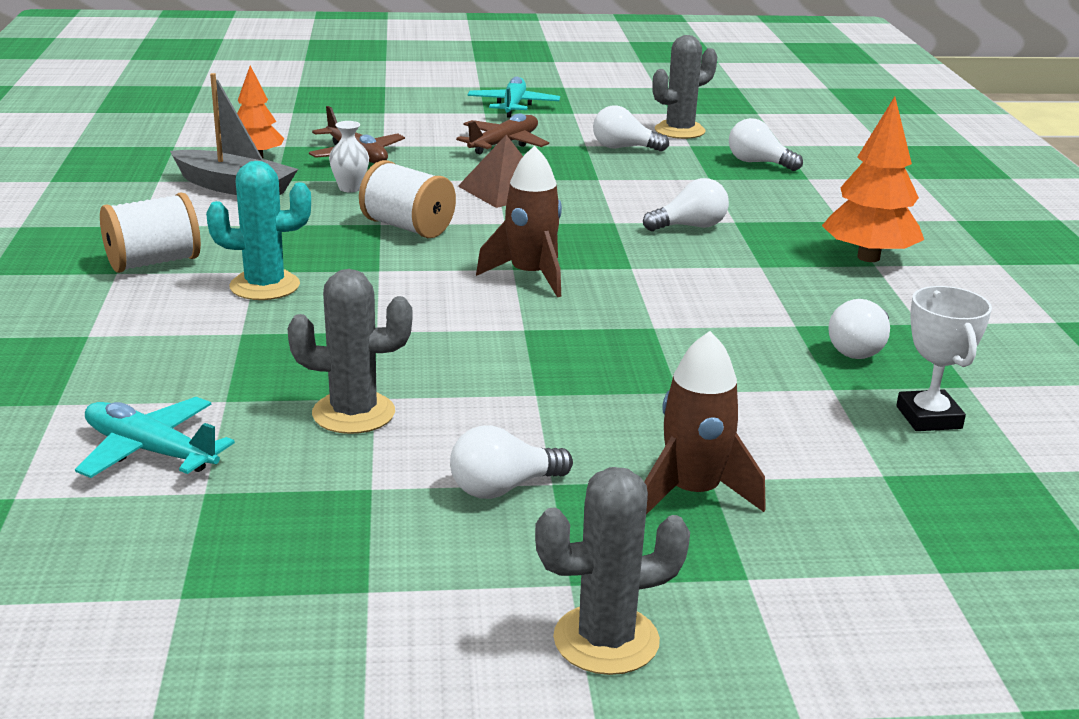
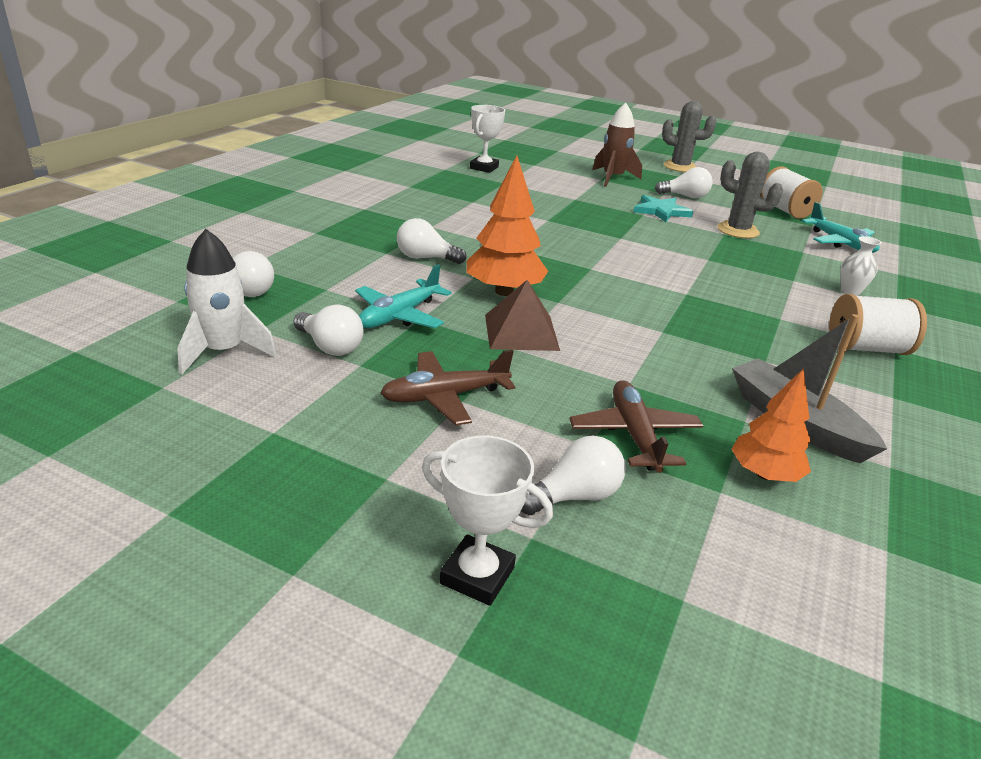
camera: 150 degrees left, 5 degrees up
(265, 286) = (775, 304): turquoise cactus -> none
(350, 188) = (669, 381): white vase -> white vase (850, 292)
(398, 99) = (477, 575): none -> white trophy
(407, 227) = (642, 320): white spool -> white spool (784, 210)
(513, 106) = (327, 479): turquoise plane -> turquoise plane (399, 315)
(514, 416) = (661, 211): none -> turquoise star
(530, 276) = (585, 260): brown rocket -> none
(679, 131) = (224, 351): grey cactus -> white rocket
(859, 349) = (462, 187): white light bulb -> white light bulb (574, 496)
(868, 257) = (358, 212): orange tree -> orange tree (504, 291)

